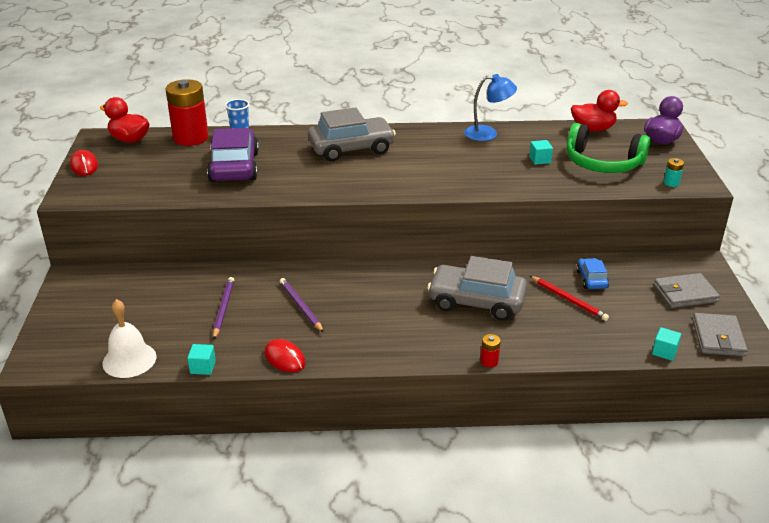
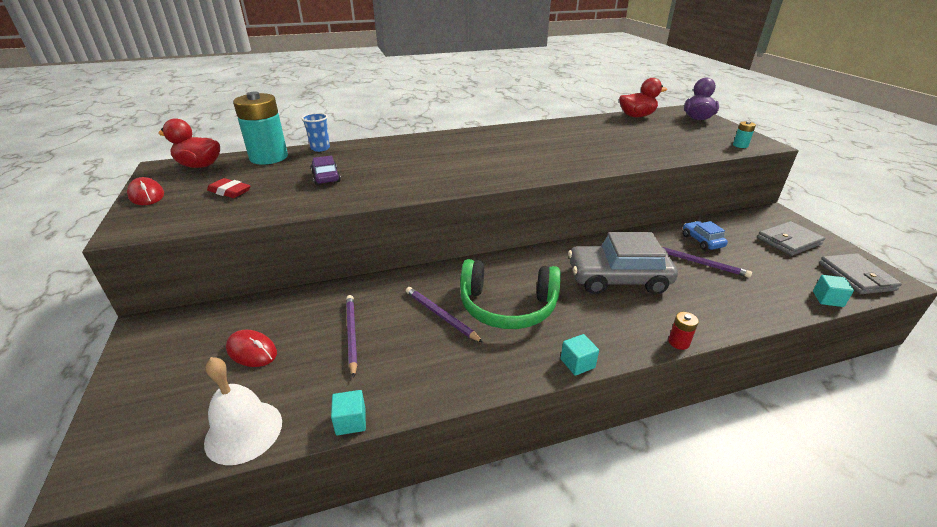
camera: 15 degrees left, 0 degrees up
(150, 171) = (229, 191): none -> red eraser
(190, 138) = (269, 157): red battery -> turquoise battery
(234, 167) = (326, 177): purple car -> purple car, size x0.49
(285, 358) = (452, 386): red mouse -> red mouse (252, 351)
(351, 148) = (439, 149): grey car -> none
(488, 134) = (554, 127): blue lamp -> none
(540, 160) = (616, 141): turquoise cube -> turquoise cube (577, 363)
(569, 300) = (699, 263): red pencil -> purple pencil
(603, 163) = (670, 137): green headphones -> green headphones (507, 306)

